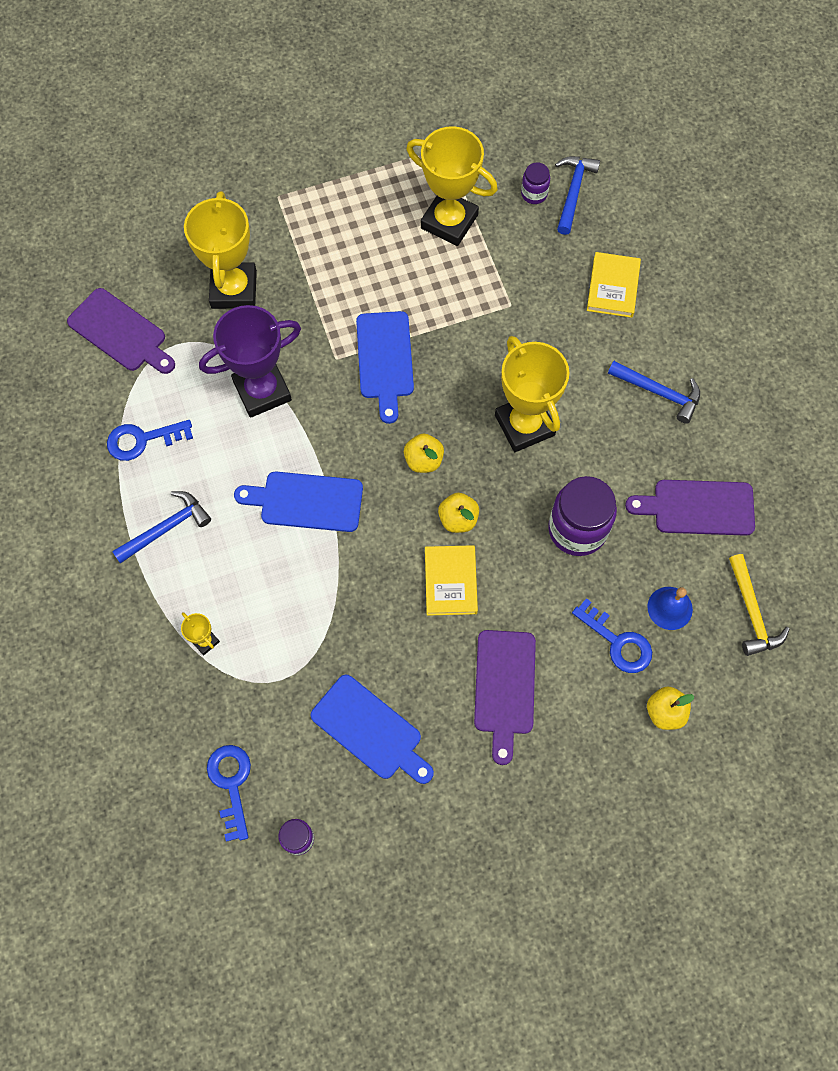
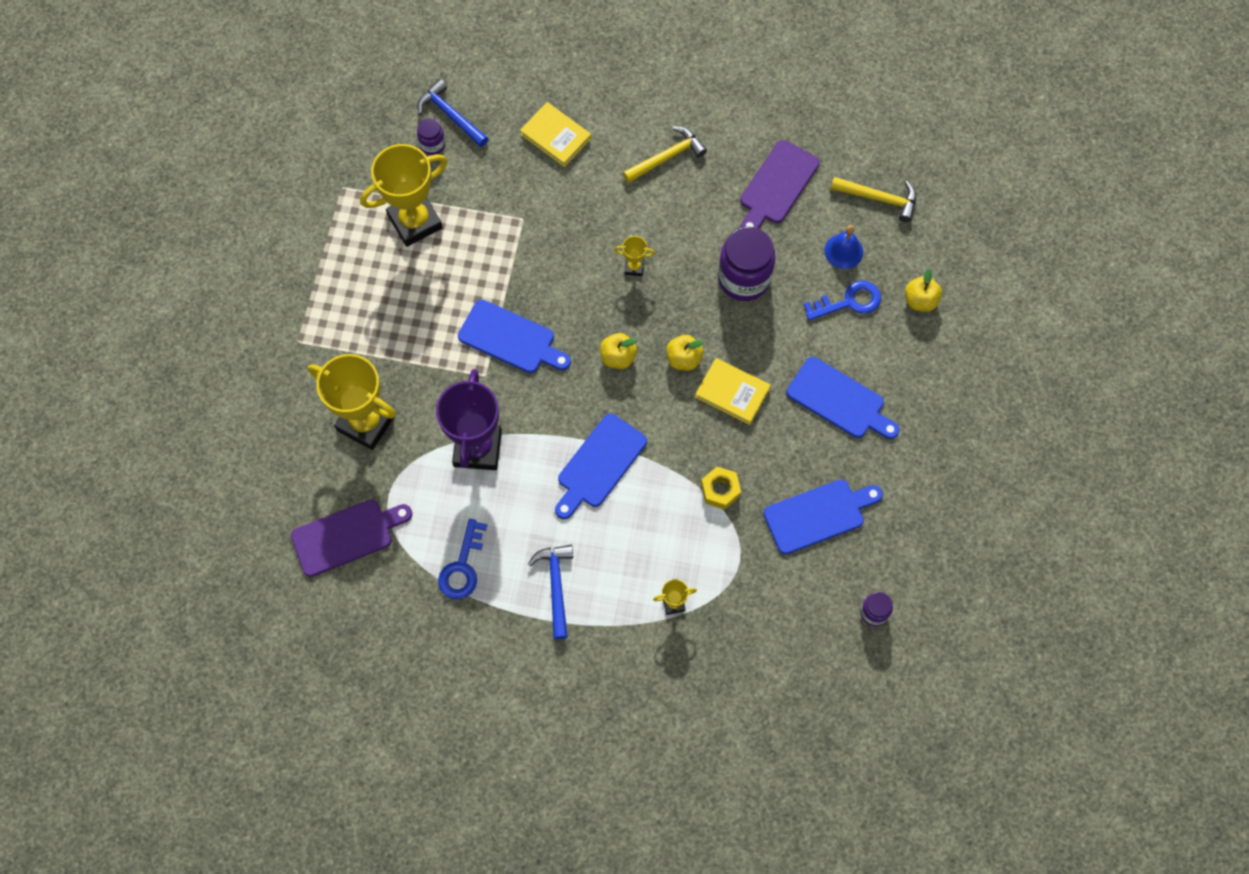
camera: 60 degrees left, 0 degrees up
(231, 784) = (803, 641): blue key -> none
(343, 623) = (720, 490): none -> yellow nut
(504, 688) = (839, 400): purple cutting board -> blue cutting board
(524, 425) = (634, 267): yellow trophy -> yellow trophy, size x0.43
(658, 392) = (666, 157): blue hammer -> yellow hammer

